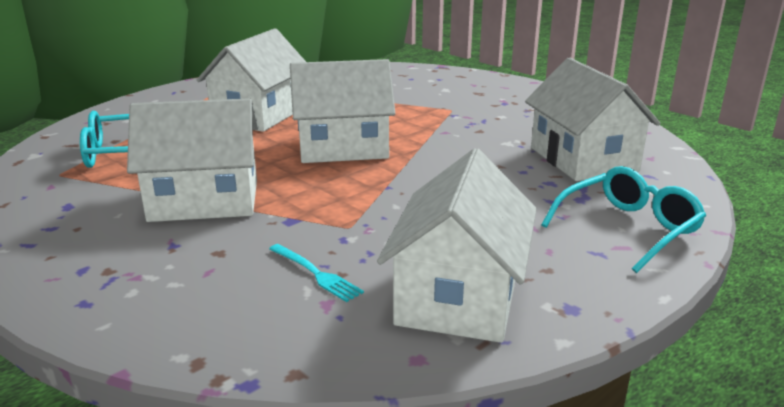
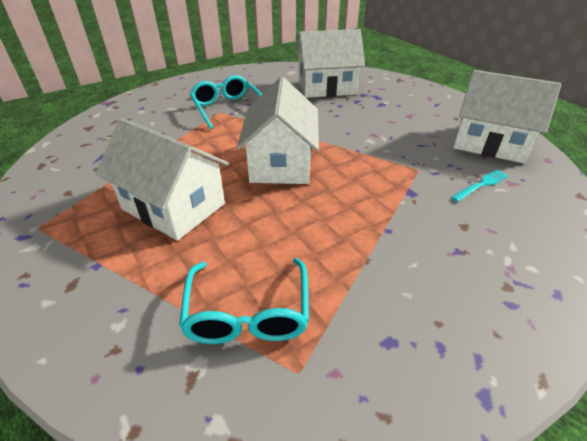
camera: 80 degrees left, 15 degrees up
(204, 200) = (378, 237): white house -> none
(628, 229) = (411, 93): turquoise glasses -> turquoise glasses (226, 108)

